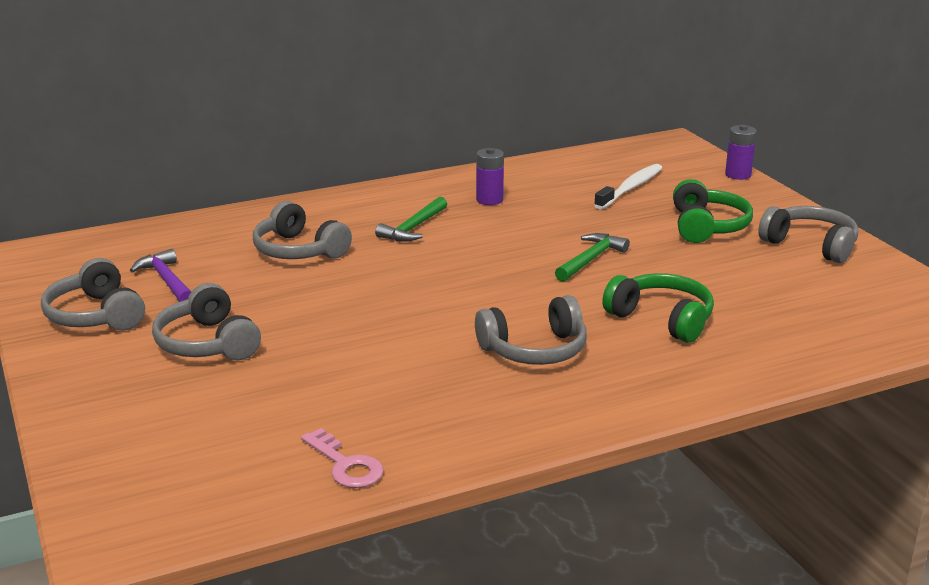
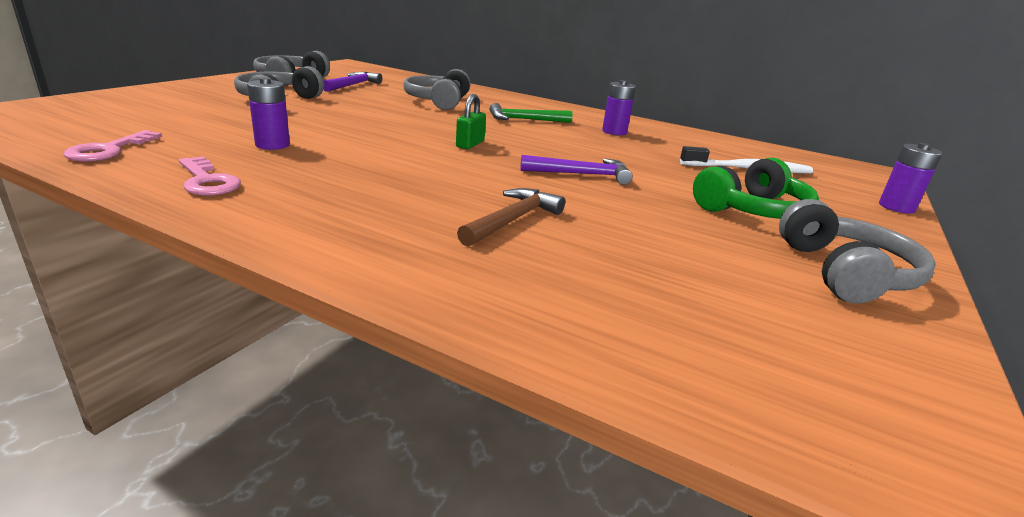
camera: 50 degrees right, 0 degrees up
(395, 377) = (272, 145): none -> purple battery
(472, 280) = (470, 144): none -> green padlock
(484, 425) = (207, 181): none -> pink key
(535, 350) = (373, 179): grey headphones -> none
(590, 259) = (581, 174): green hammer -> purple hammer
(662, 319) = (512, 220): green headphones -> brown hammer

